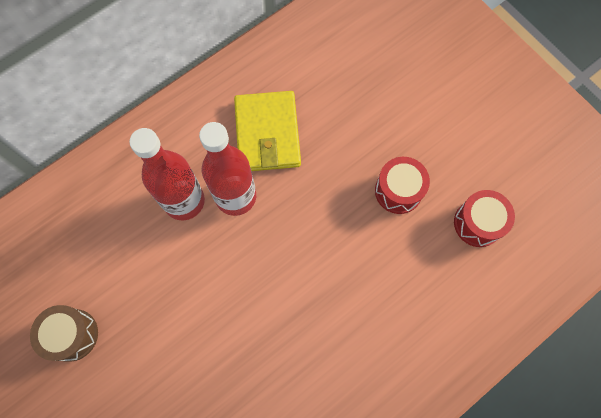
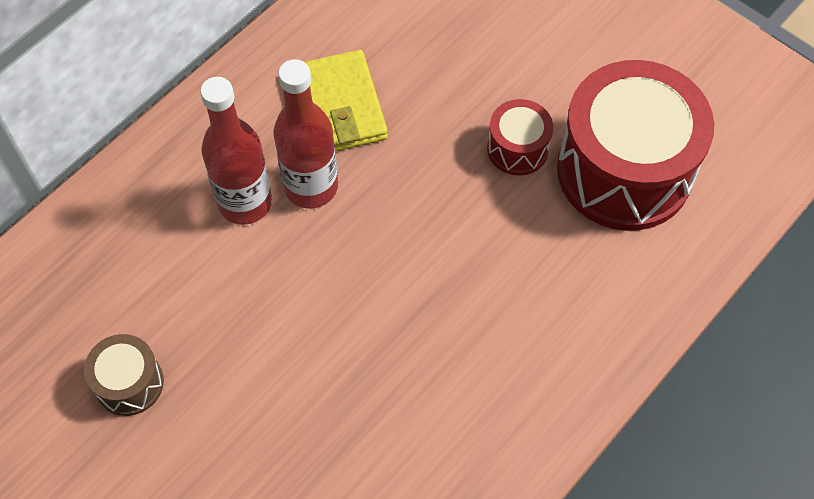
camera: 10 degrees left, 10 degrees down
(478, 223) = (624, 170): red drum -> red drum, size x2.18

